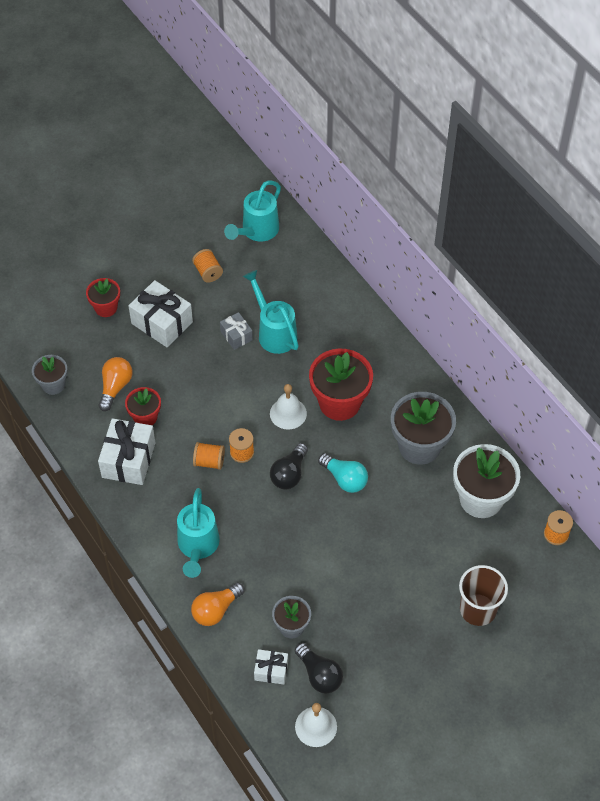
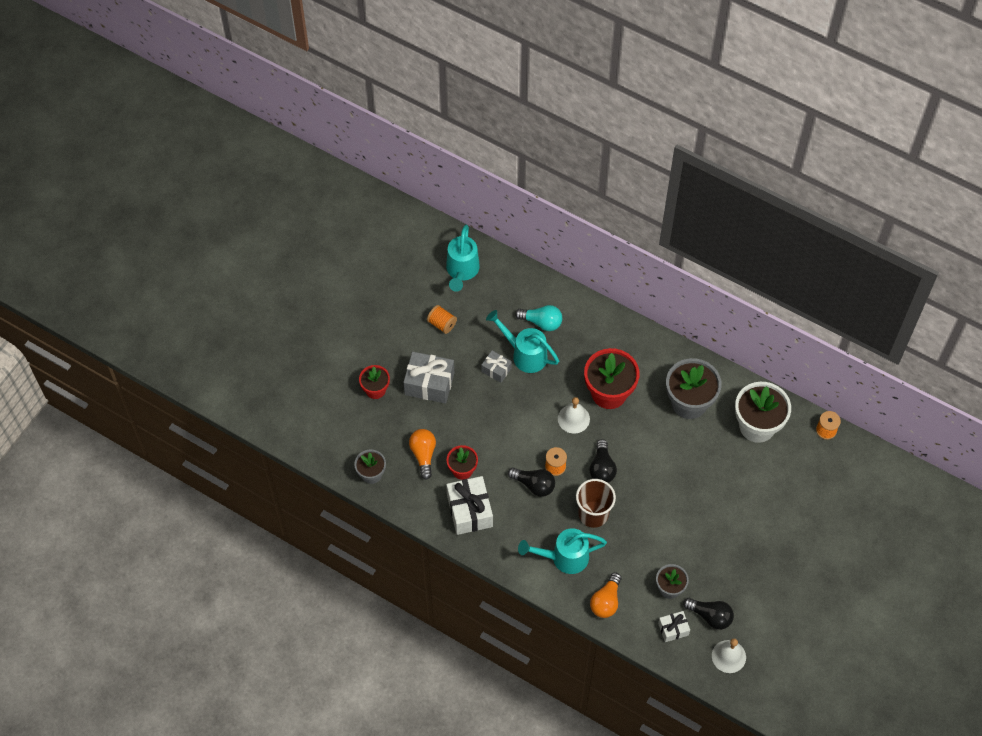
camera: 25 degrees left, 5 degrees up
(162, 323) = (429, 383): white gift -> grey gift
(197, 547) = (564, 557): turquoise watering can -> turquoise watering can turned 105 degrees clockwise
(209, 461) = (534, 485): orange spool -> black light bulb
(345, 479) = (646, 454): turquoise light bulb -> turquoise light bulb (541, 322)
(478, 609) = (799, 514): brown cup -> brown cup (593, 514)

